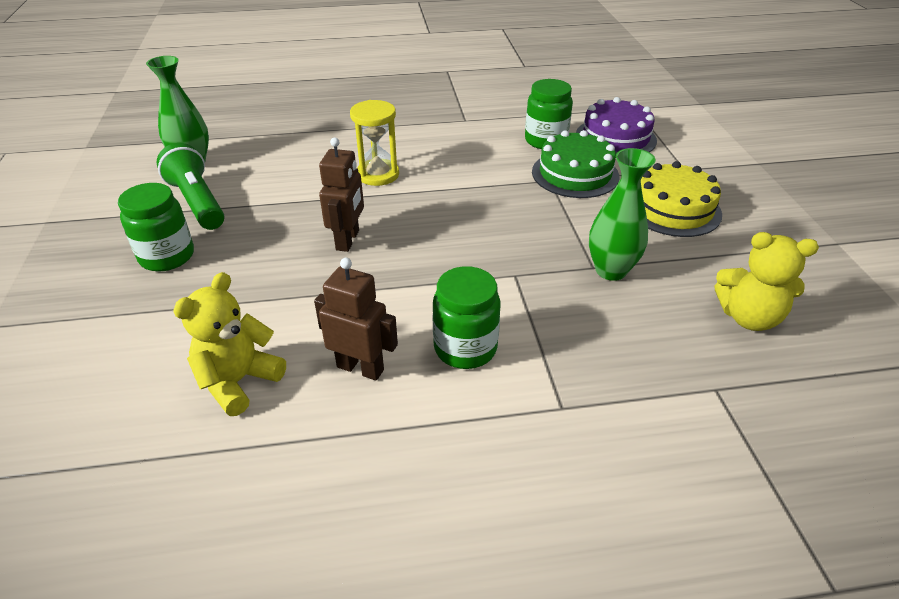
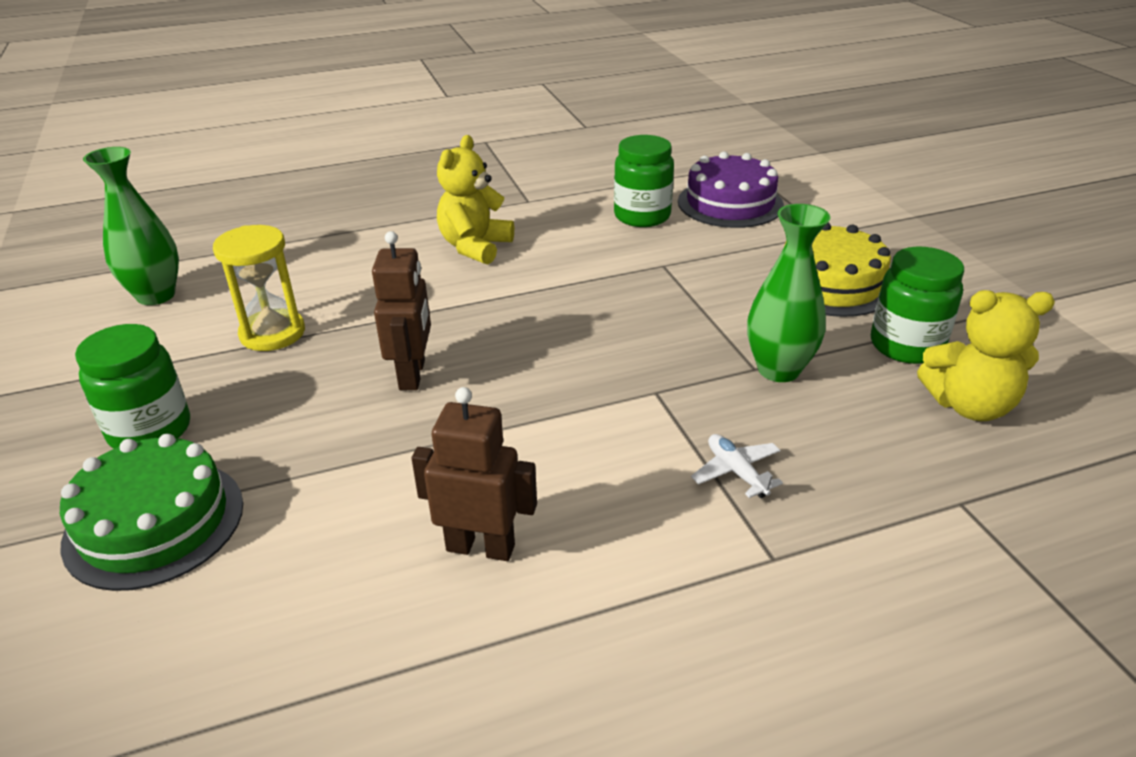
camera: 10 degrees left, 5 degrees down
(198, 202) = (178, 349): green flashlight -> none
(238, 381) = (306, 594): yellow teddy bear -> yellow teddy bear (475, 247)
(378, 174) = (430, 283): yellow hourglass -> yellow hourglass (272, 333)
(465, 348) = (619, 498): green jar -> green jar (906, 346)
(555, 342) = (736, 472): none -> white plane
(575, 174) = (693, 253): green cake -> green cake (154, 523)

